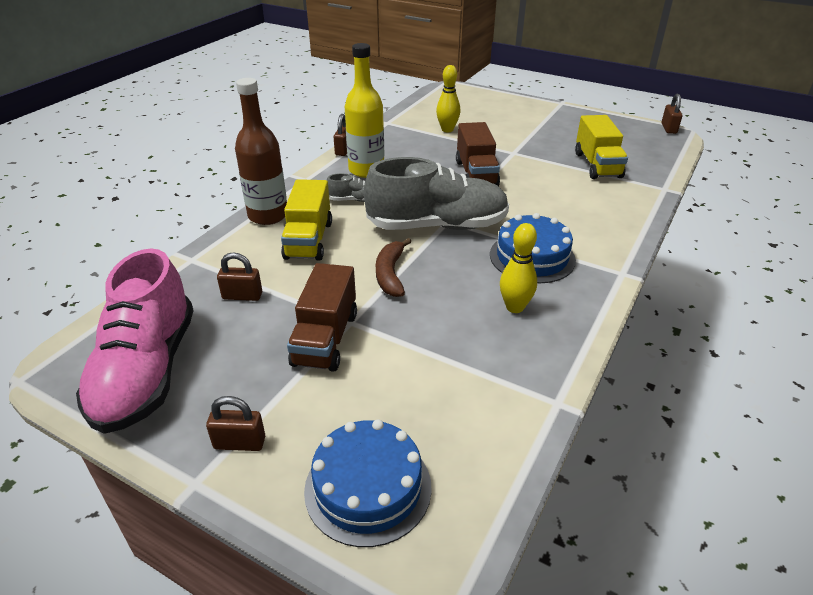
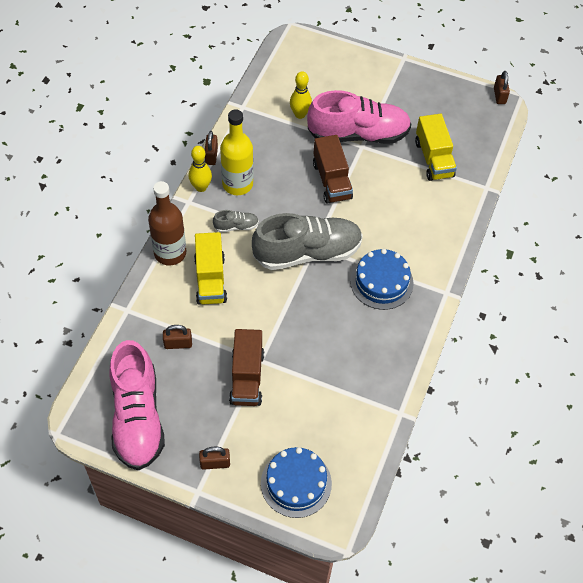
camera: 10 degrees left, 20 degrees up
(390, 274) = (280, 311): brown banana -> none
(510, 145) = (358, 134): none -> pink shoe
(515, 307) = (371, 335): yellow bowling pin -> yellow bowling pin (201, 187)

